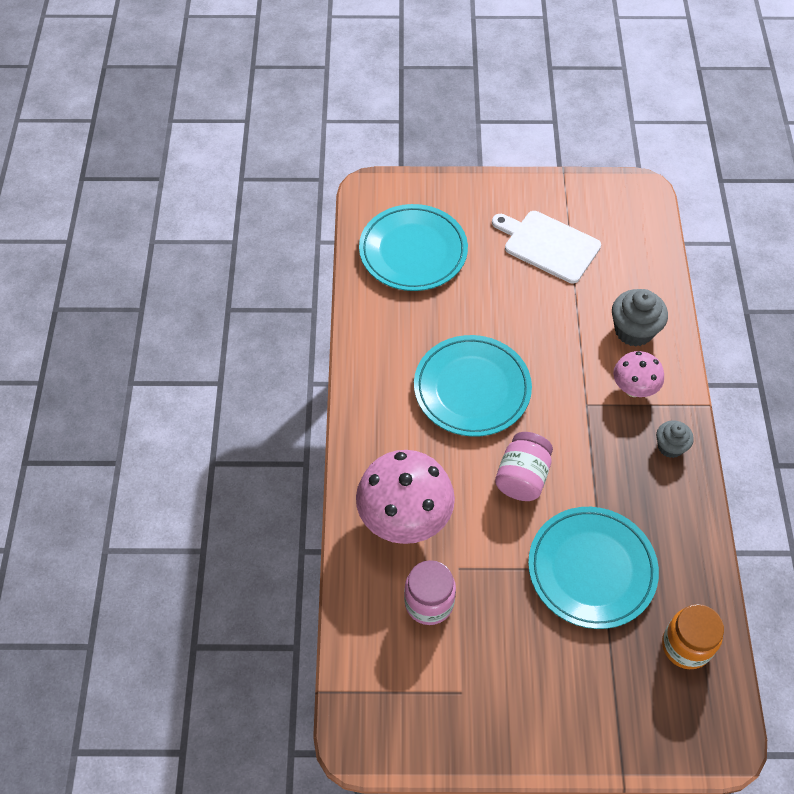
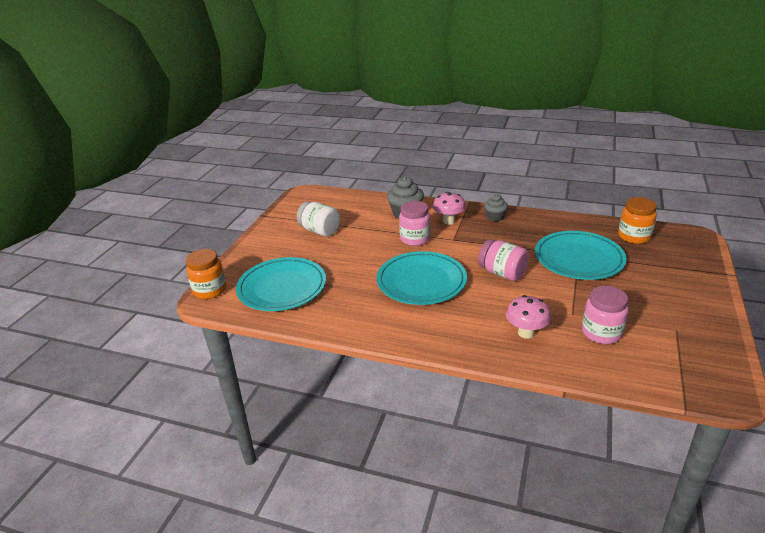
camera: 70 degrees left, 25 degrees down
(387, 187) = (210, 290): none -> orange jar
(404, 519) = (526, 333): pink mushroom -> pink mushroom, size x0.56
(548, 245) = (320, 231): white cutting board -> white jar
(569, 358) = (415, 239): none -> pink jar

